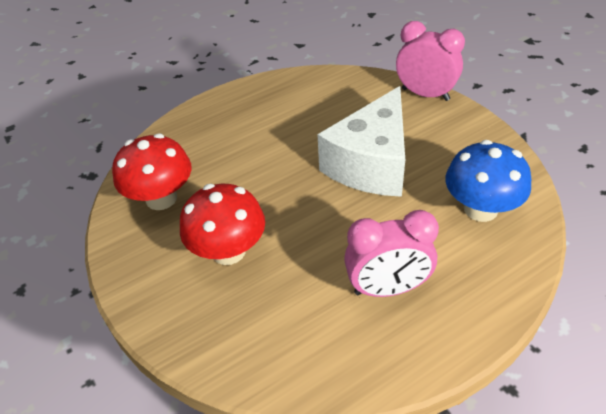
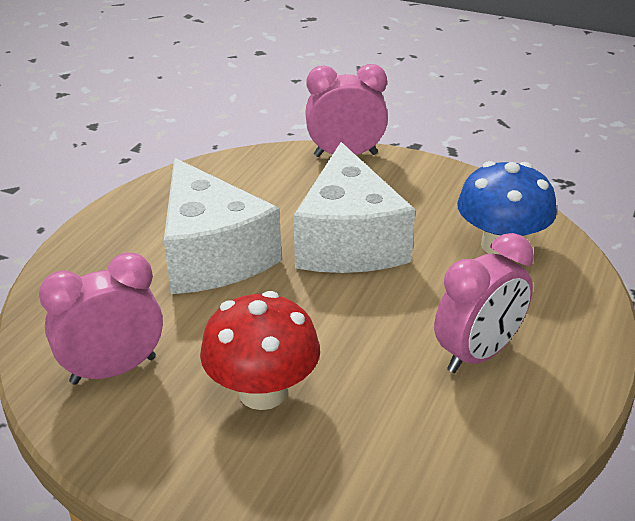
camera: 35 degrees left, 10 degrees down
(161, 198) = (113, 370): red mushroom -> pink clock
(276, 141) = (212, 255): none -> white cheese

